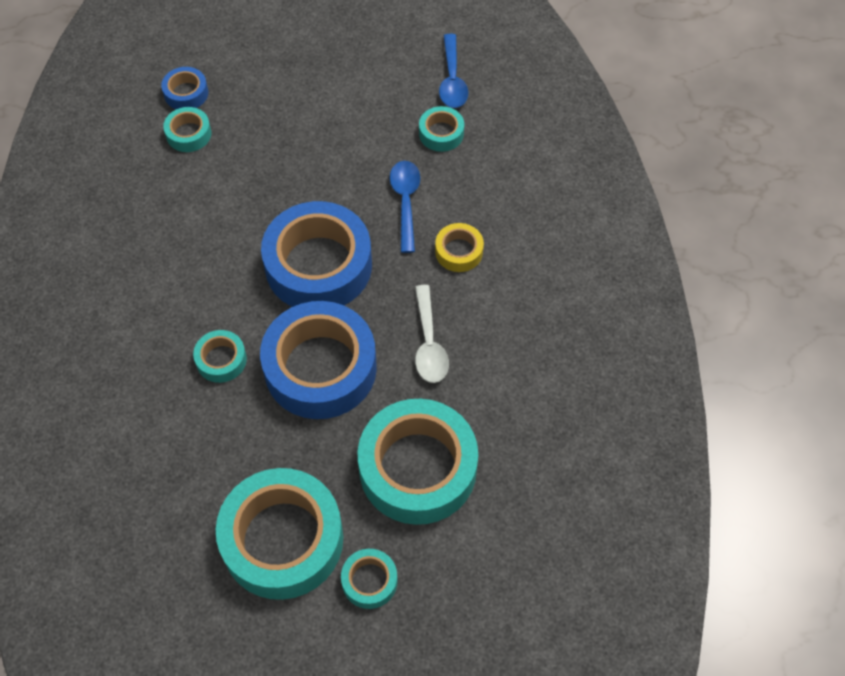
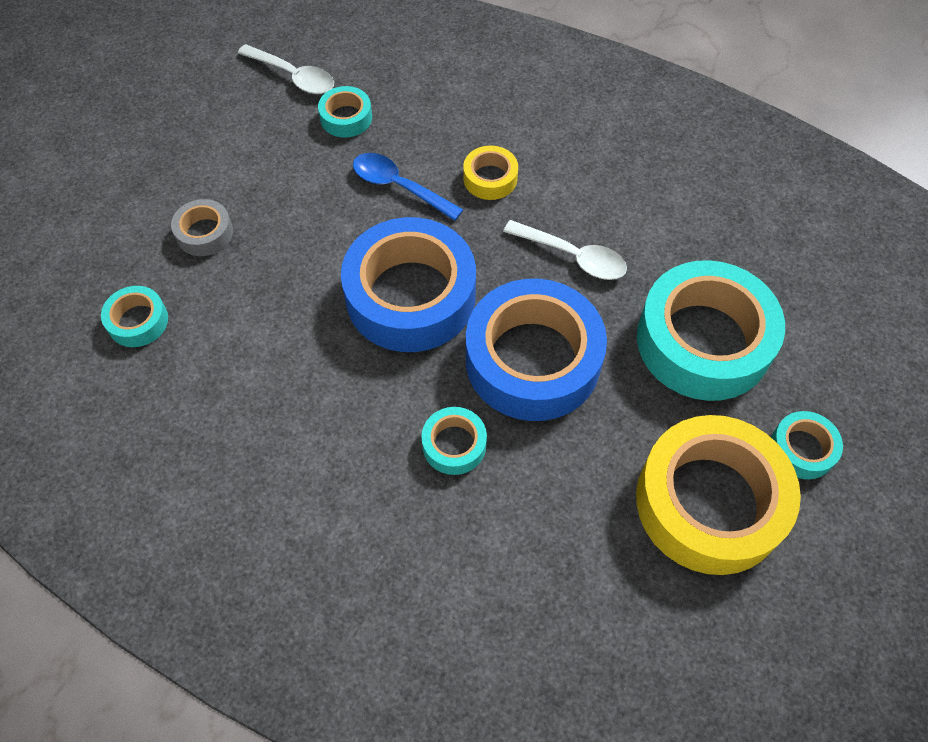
camera: 55 degrees left, 0 degrees up
(186, 93) = (81, 295): blue tape -> none
(280, 121) = (204, 233): none -> grey tape
(282, 539) = (709, 502): turquoise tape -> yellow tape
(452, 80) = (293, 76): blue spoon -> white spoon

